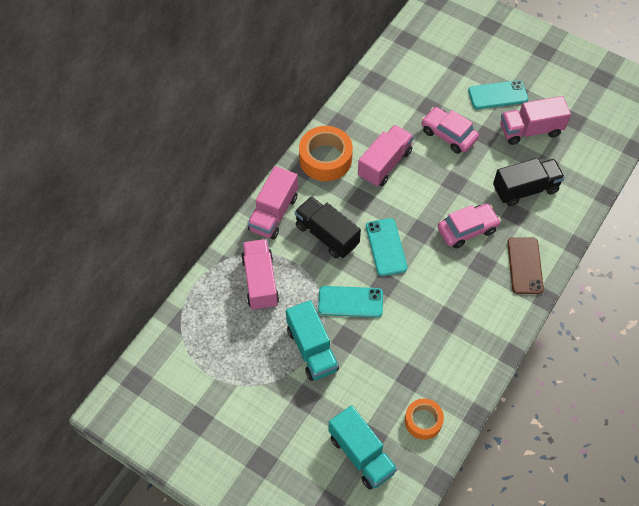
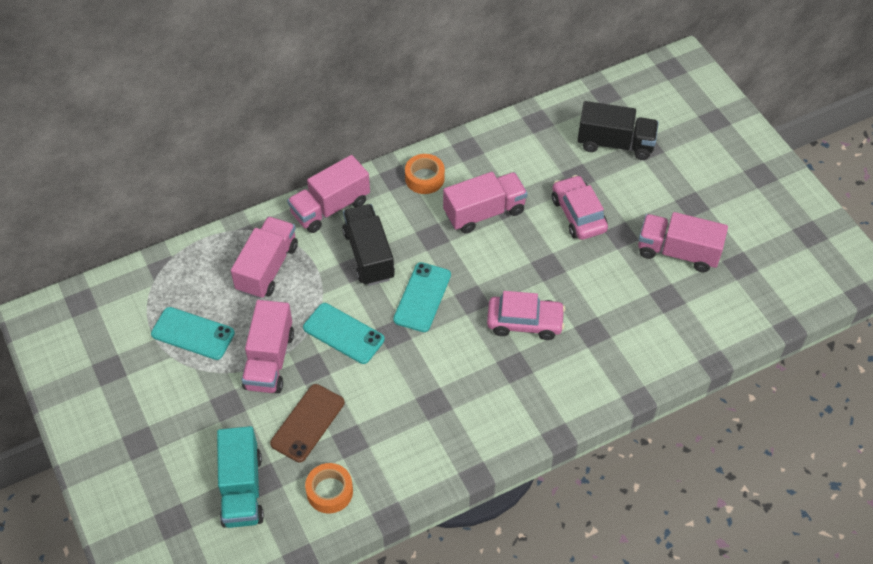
camera: 30 degrees right, 5 degrees down
(312, 349) = (269, 360): turquoise truck -> pink truck
(325, 159) = (424, 178): orange tape -> orange tape, size x0.61
(497, 95) = (667, 197): turquoise phone -> turquoise phone (193, 333)
(525, 189) = (623, 312): black truck -> black truck (615, 143)
(525, 265) = (562, 391): brown phone -> brown phone (308, 423)

